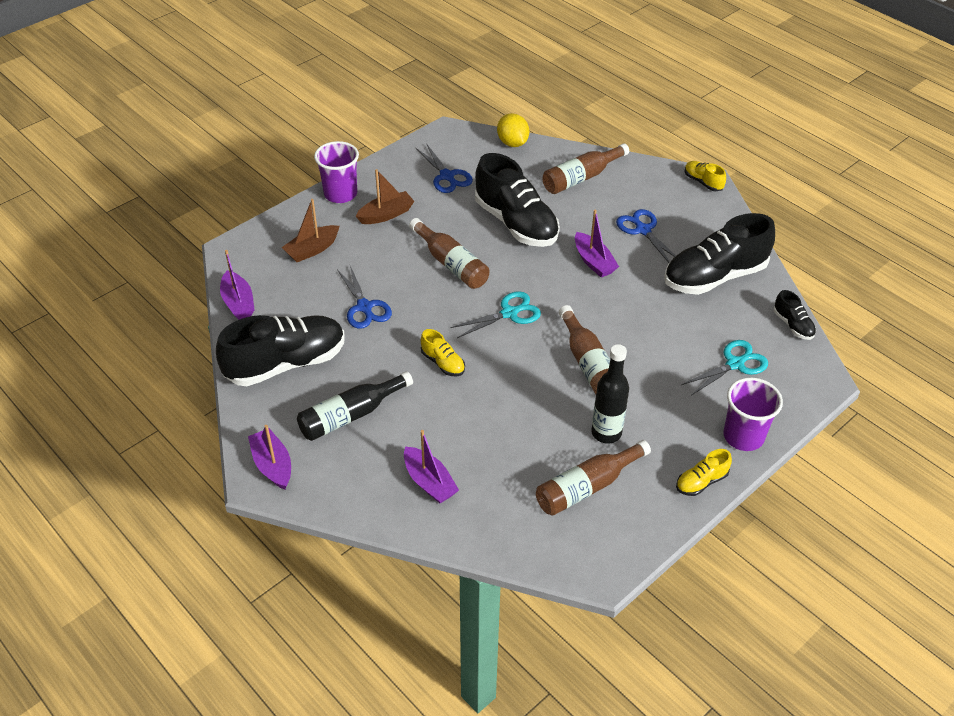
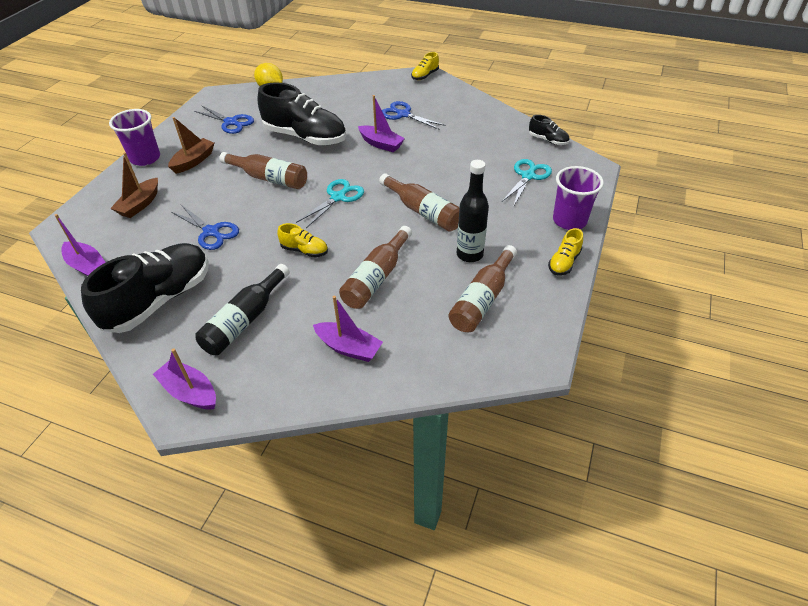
camera: 25 degrees left, 0 degrees up
(581, 178) = (336, 96): brown bottle -> brown bottle (376, 278)
(703, 182) = (425, 76): yellow shoe -> yellow shoe turned 75 degrees counterclockwise
(714, 277) = (473, 127): black shoe -> none

